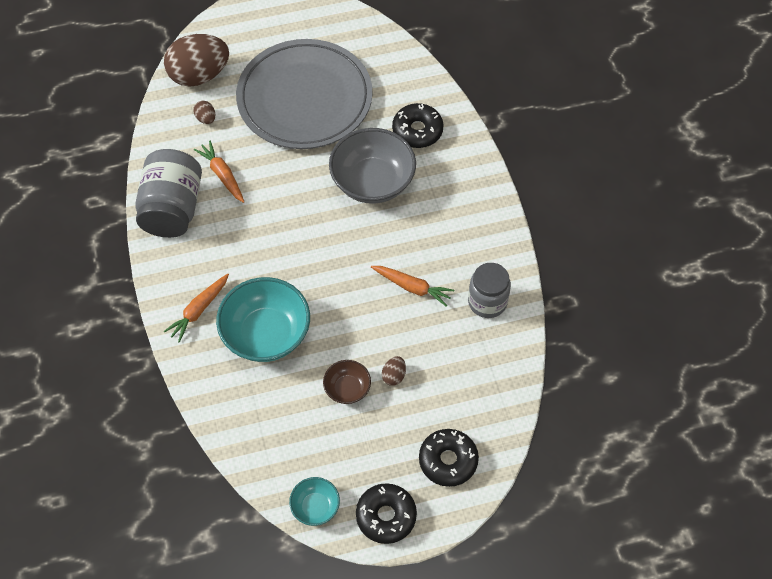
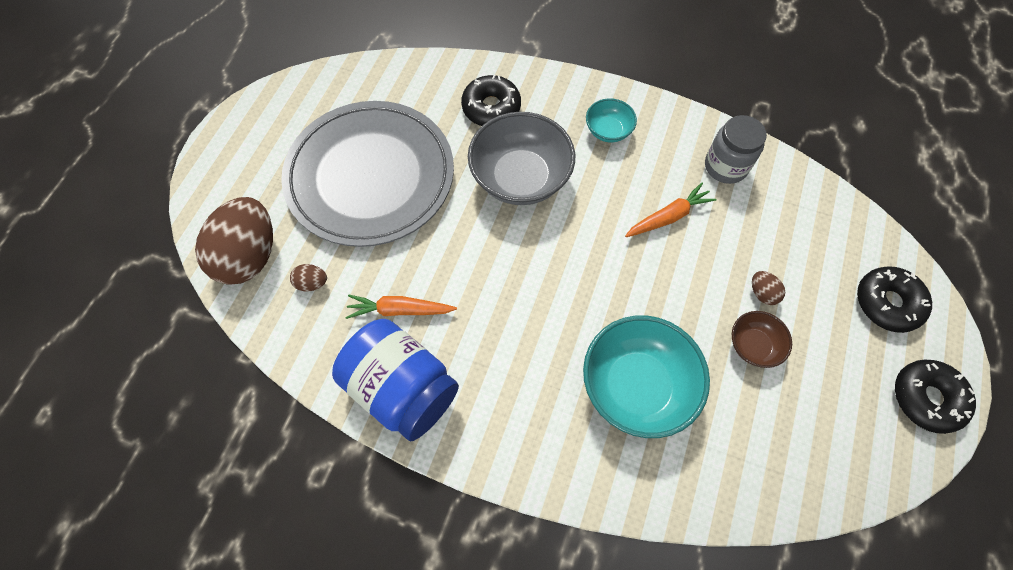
camera: 55 degrees left, 5 degrees up
(172, 208) = (402, 389): grey jar -> blue jar
(199, 310) = (559, 440): orange carrot -> none
(315, 507) = (883, 463): turquoise bowl -> turquoise bowl (608, 131)

